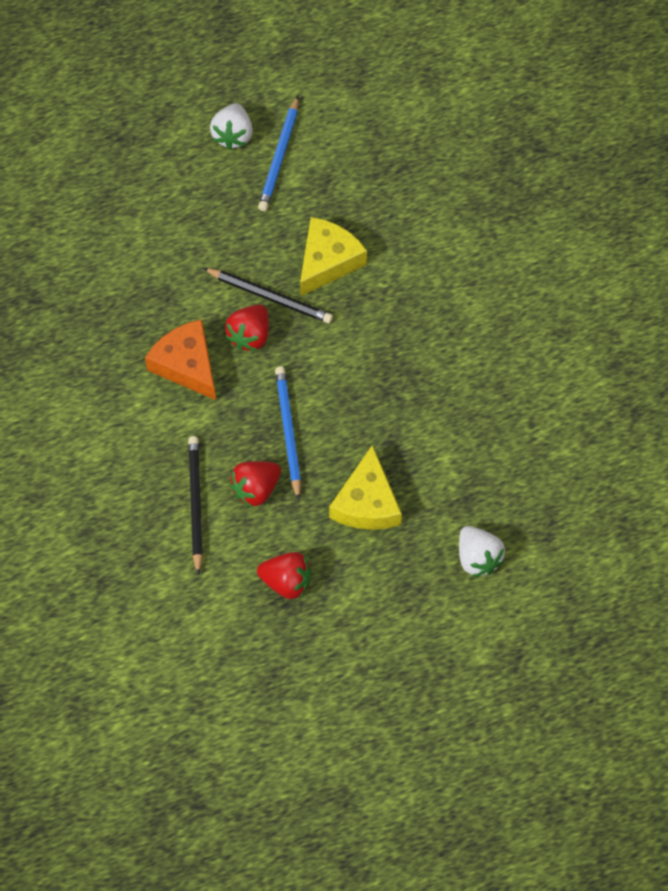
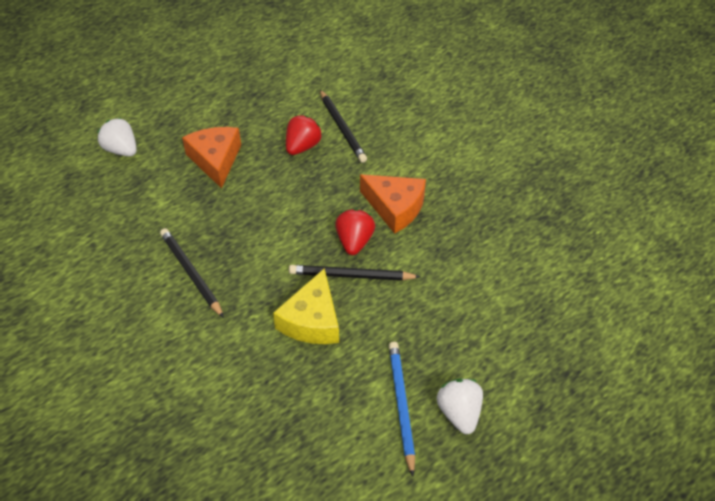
camera: 160 degrees right, 15 degrees down
(286, 582) = (258, 105): red strawberry -> none
(288, 432) = (293, 186): blue pencil -> none
(366, 502) = (215, 160): yellow cheese -> orange cheese
(432, 352) = (191, 273): none -> black pencil

